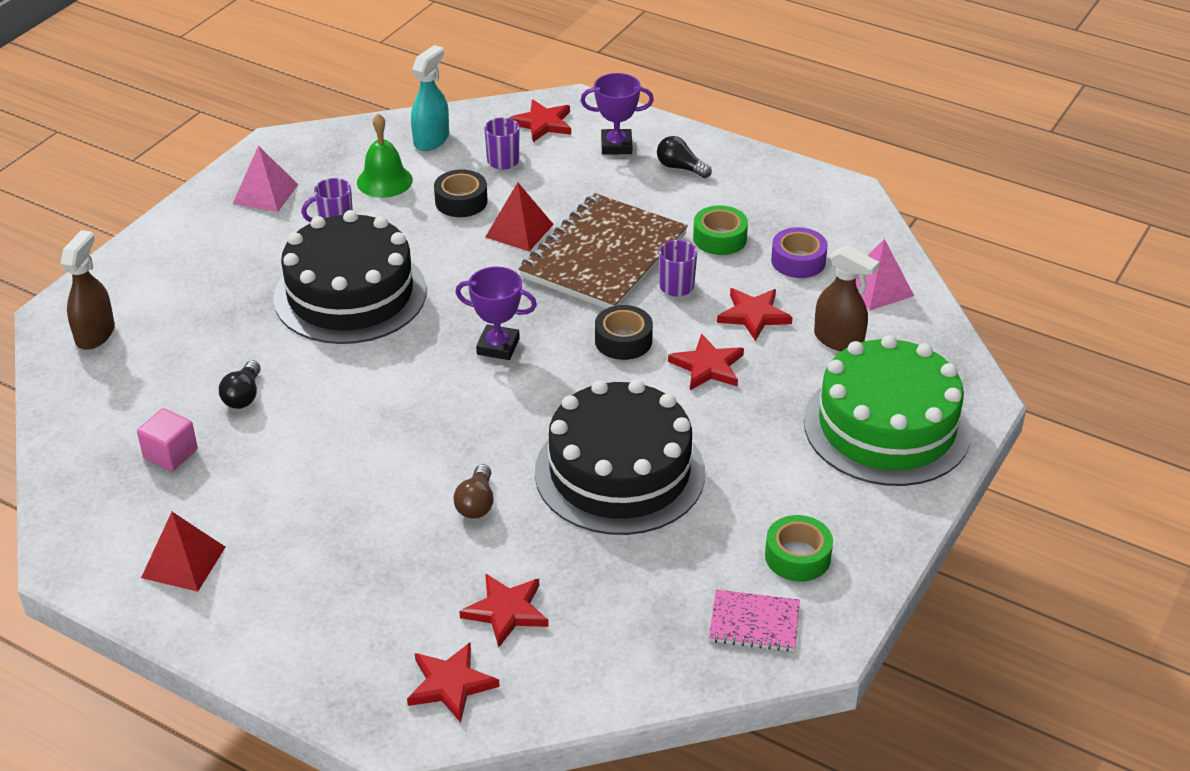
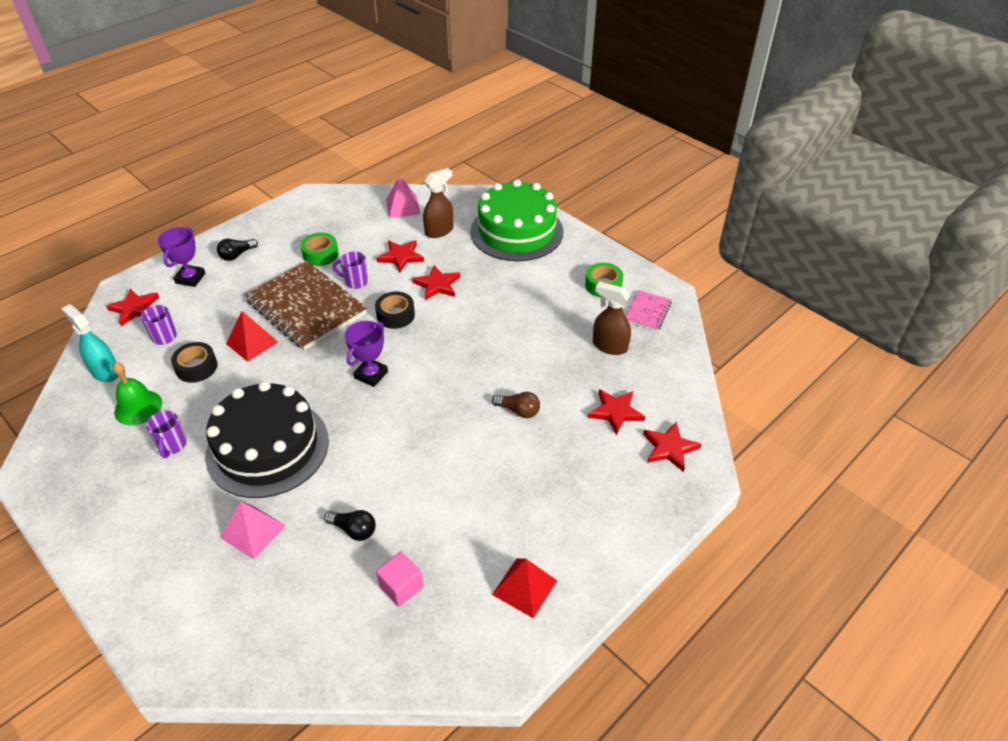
camera: 75 degrees left, 5 degrees up
(95, 334) = (218, 636): brown spray bottle -> brown spray bottle (609, 346)
(265, 193) = (97, 487): pink pyramid -> pink pyramid (253, 531)
(620, 472) = (514, 340): black cake -> none
(798, 261) = (361, 229): purple tape -> none

